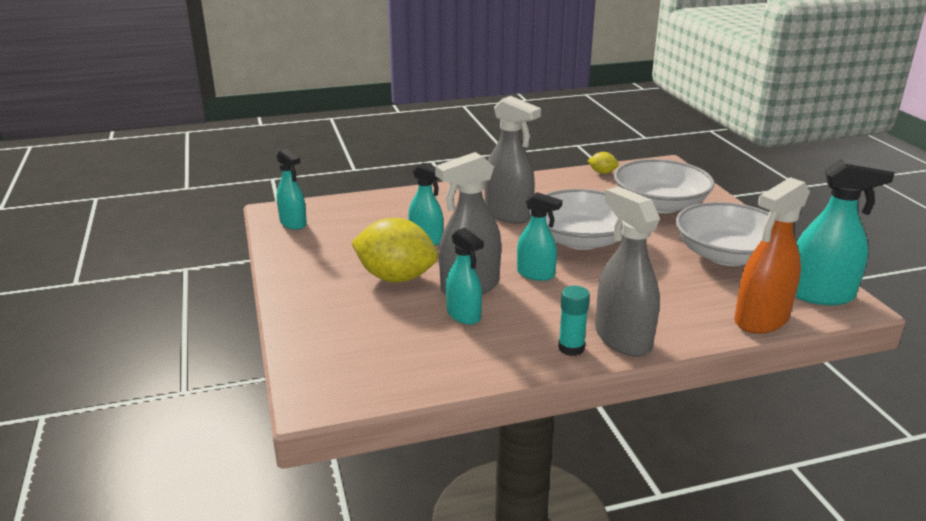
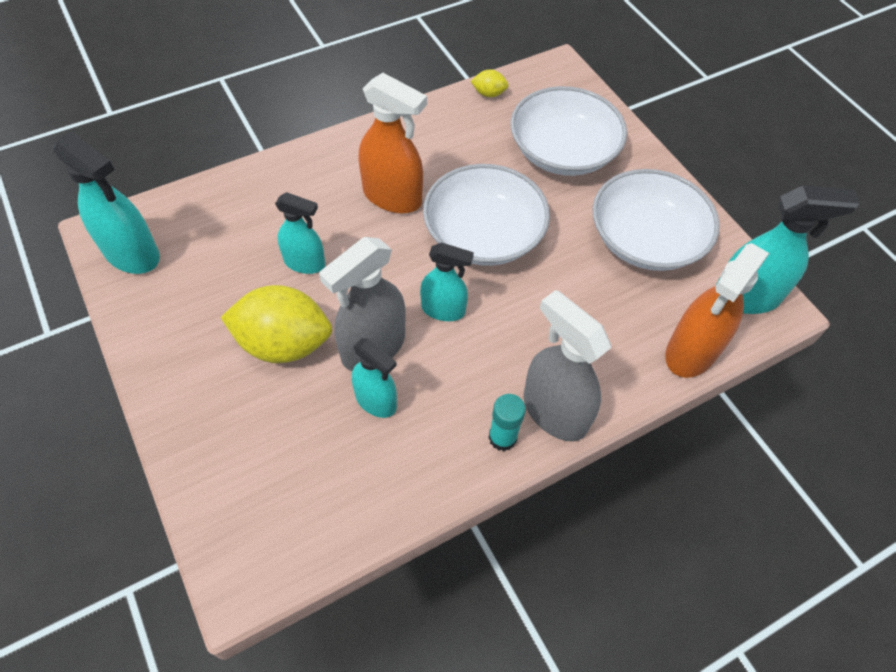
camera: 15 degrees left, 30 degrees up
(293, 223) = (132, 254): turquoise spray bottle -> turquoise spray bottle, size x1.58
(508, 215) = (392, 197): grey spray bottle -> orange spray bottle

